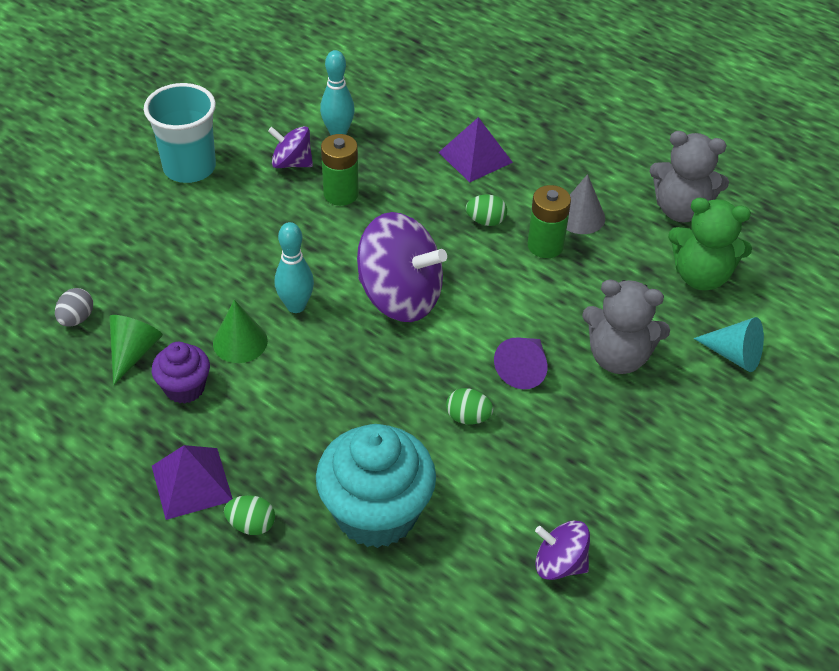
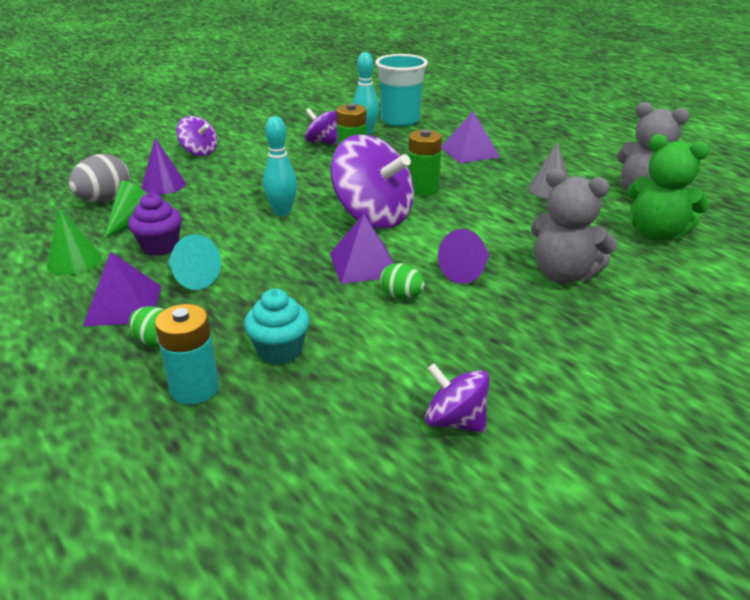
camera: 15 degrees right, 15 degrees down
(76, 319) = (105, 200): grey egg -> grey egg, size x1.64
(133, 279) = (163, 185): none -> purple cone
(145, 206) = (199, 152): none -> purple spinning top
(189, 167) = (244, 137): turquoise cup -> turquoise cup (400, 120)
(240, 342) = (223, 226): green cone -> green cone (74, 261)
(316, 575) = (194, 388): none -> turquoise battery
(376, 513) = (279, 351): turquoise cupcake -> turquoise cupcake, size x0.53
(416, 377) = (364, 264): none -> purple pyramid
(486, 221) = (465, 184): green egg -> none
(545, 245) = (513, 201): green battery -> green battery (423, 189)
(734, 355) = (684, 287): turquoise cone -> turquoise cone (191, 278)

